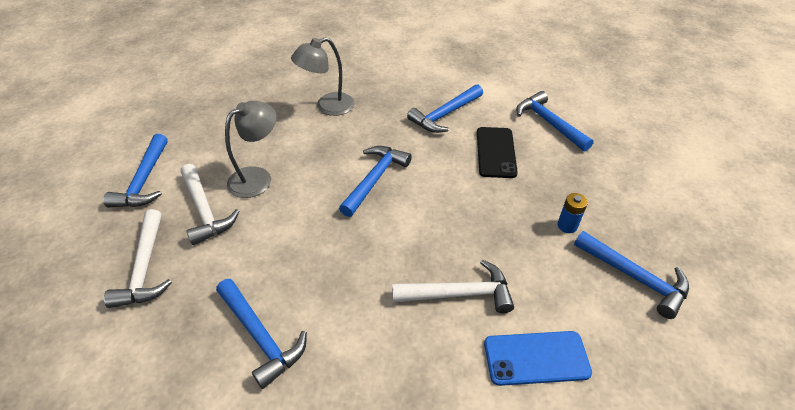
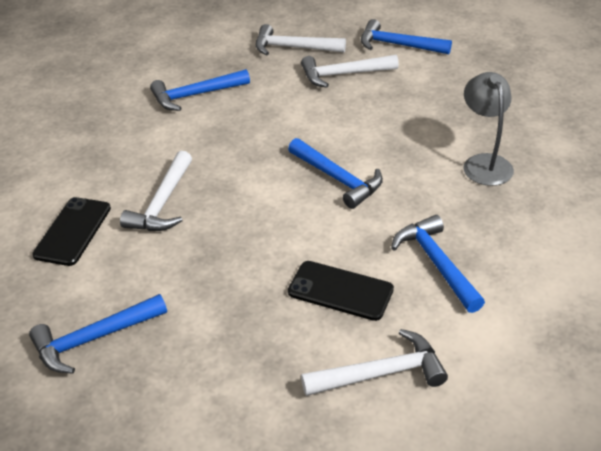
camera: 110 degrees right, 5 degrees down
(257, 177) = (375, 104): grey lamp -> none
(536, 358) = (73, 231): blue phone -> black phone
(549, 123) = (381, 373): blue hammer -> white hammer
(567, 225) = (191, 312): blue battery -> none

